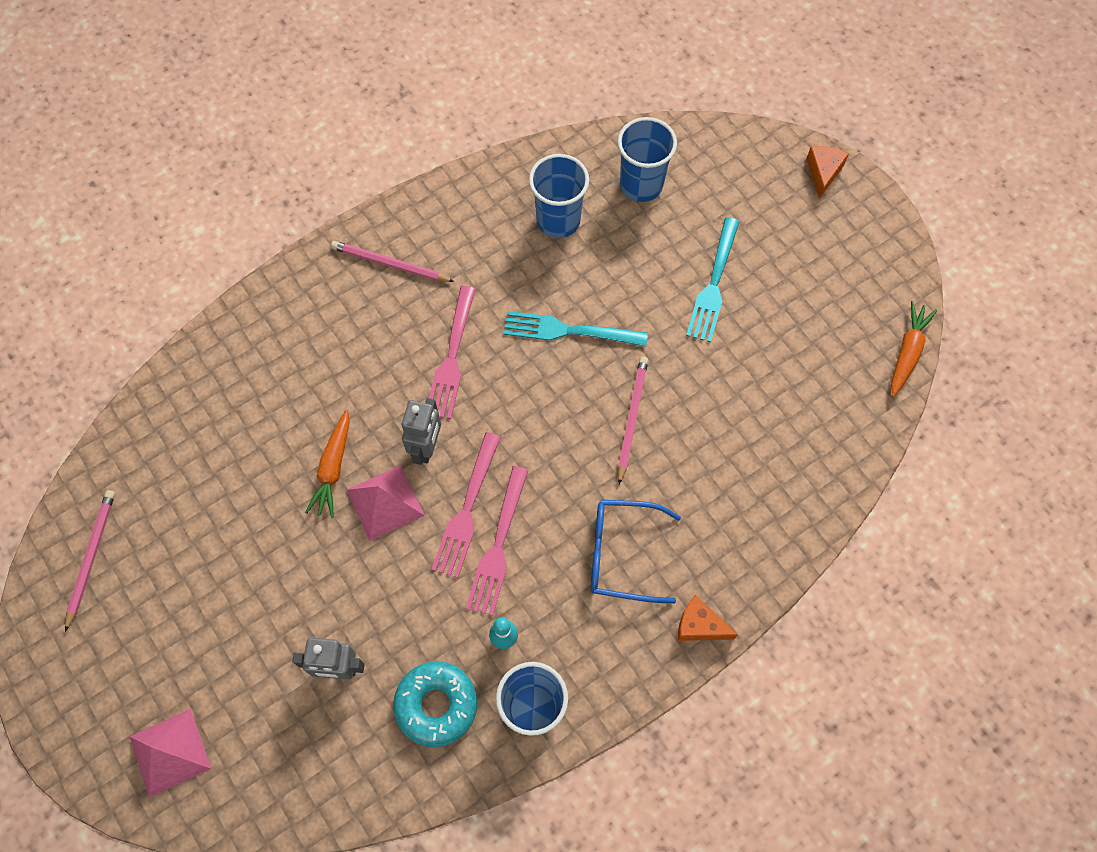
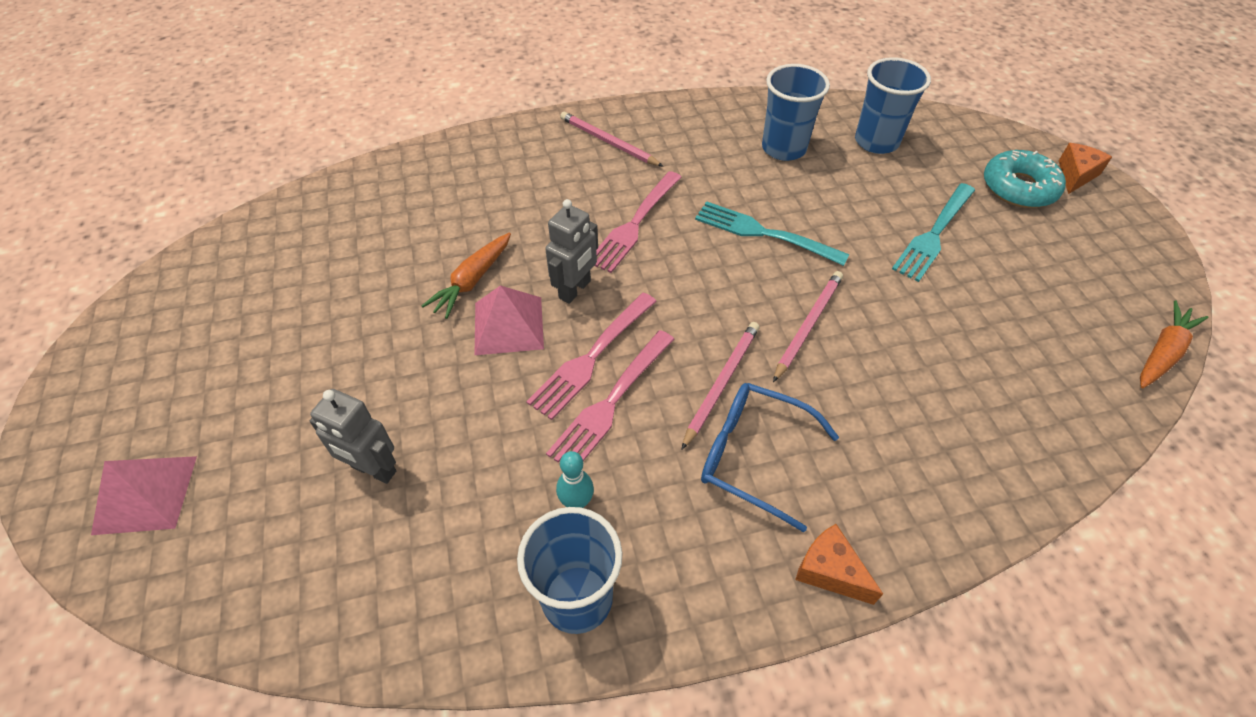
camera: 20 degrees right, 15 degrees down
(91, 558) = (200, 288): pink pencil -> pink pencil (721, 383)
(436, 705) = (462, 550): turquoise donut -> turquoise donut (1019, 188)

